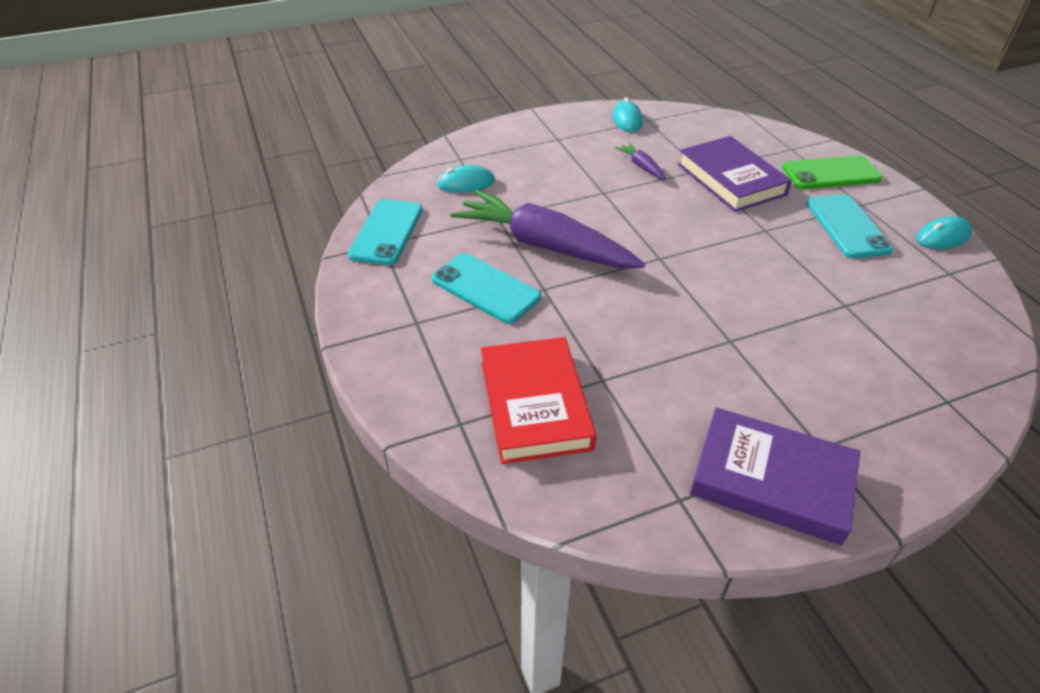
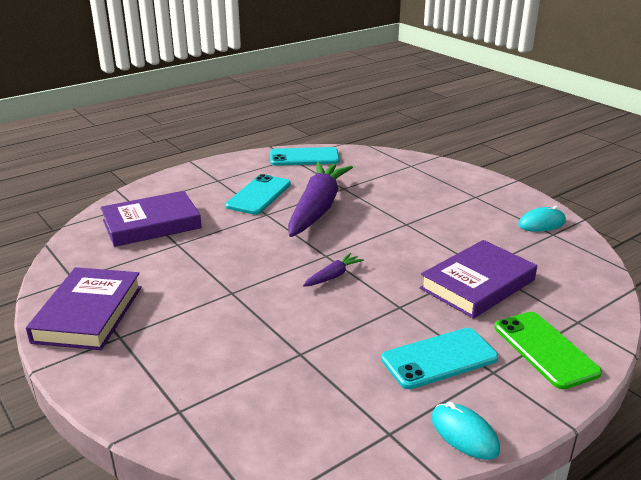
camera: 75 degrees right, 15 degrees down
(466, 183) = (379, 172): turquoise mouse -> none
(535, 404) = (151, 224): red book -> purple book
(641, 166) = (462, 237): purple carrot -> purple carrot (333, 276)

